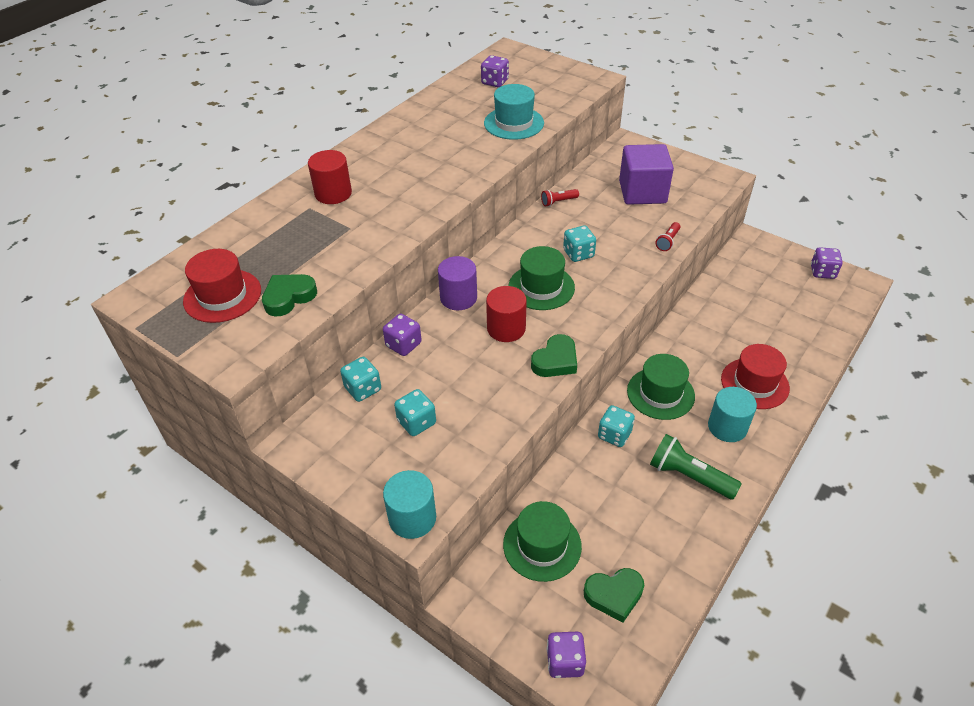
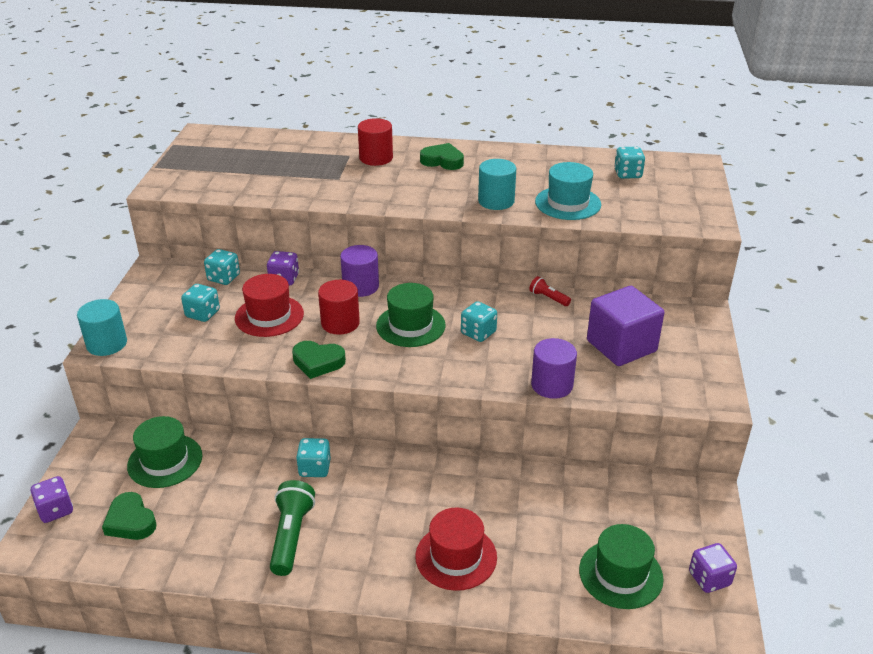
camera: 60 degrees right, 10 degrees down
(222, 296) = (223, 160): red hat -> red hat (269, 316)
(289, 297) = (239, 183): green heart -> green heart (442, 161)
(495, 82) = (627, 174): purple dice -> turquoise dice
(660, 393) = (390, 485): green hat -> green hat (620, 574)
(668, 241) = (552, 385): red flashlight -> purple cylinder
(727, 427) = (375, 549): turquoise cylinder -> turquoise cylinder (496, 201)

